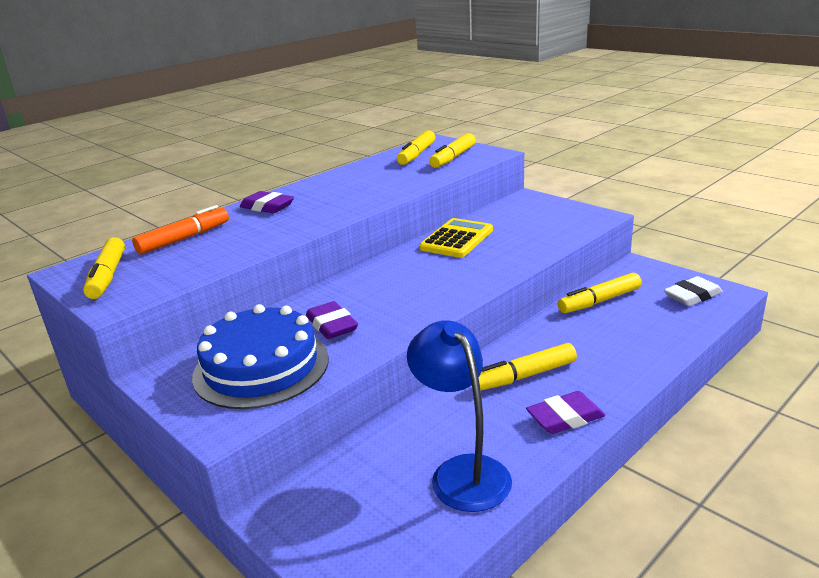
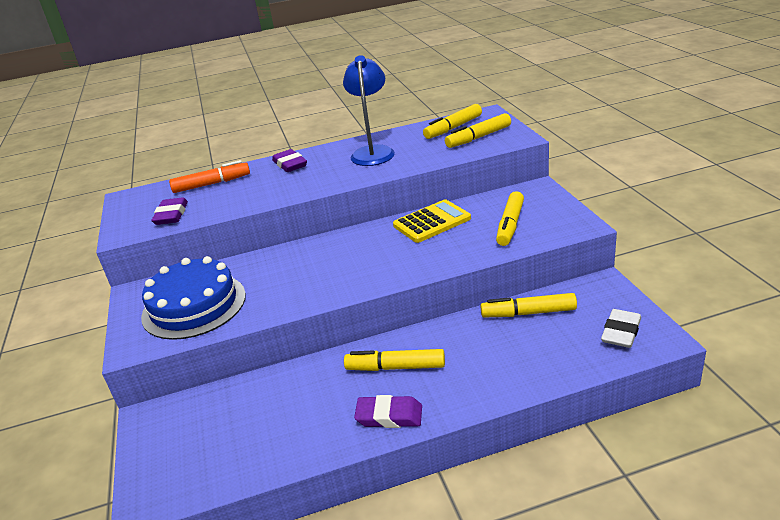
camera: 30 degrees right, 5 degrees up
(107, 276) = (140, 208): yellow marker -> yellow marker (510, 225)
(332, 325) = (266, 283): purple eraser -> purple eraser (171, 215)
(462, 472) = (277, 433): blue lamp -> blue lamp (373, 152)
(692, 296) = (621, 332): white eraser -> white eraser turned 60 degrees counterclockwise

